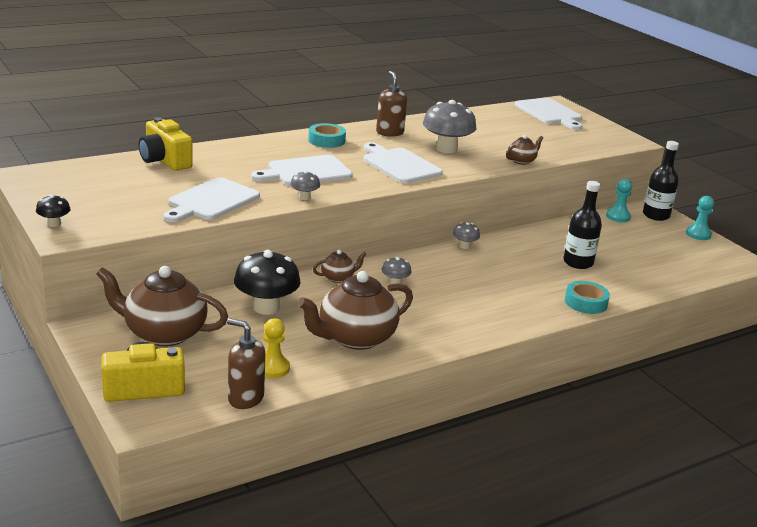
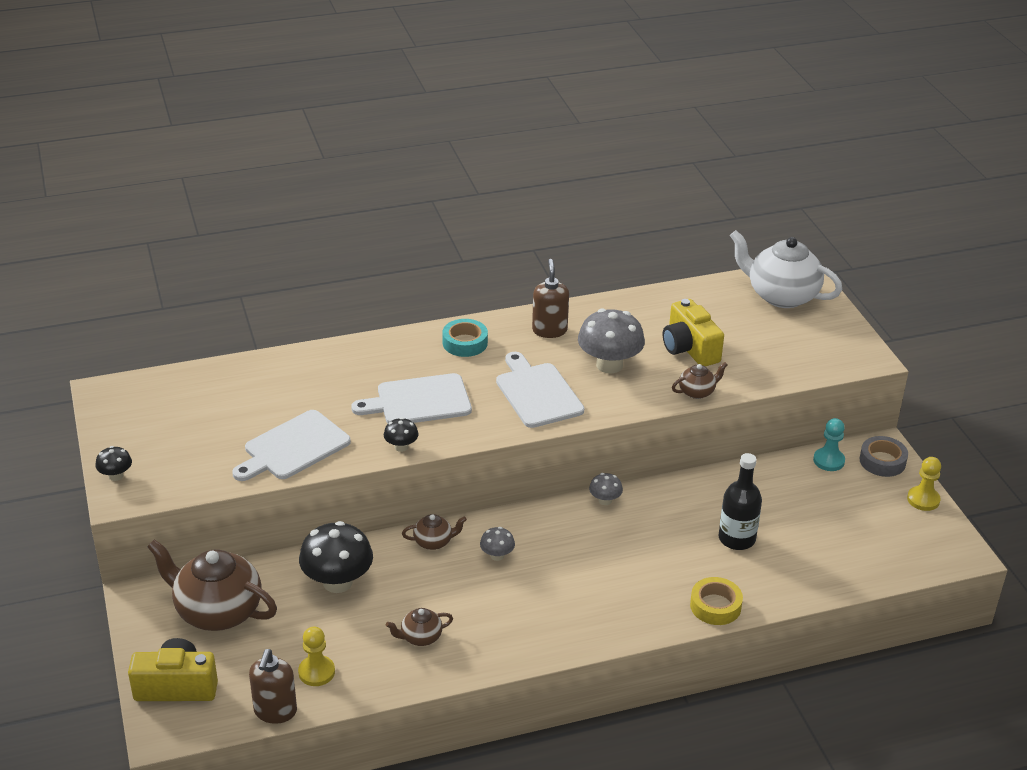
camera: 15 degrees right, 10 degrees up
(164, 161) = (262, 374): yellow camera -> yellow camera (689, 349)
(245, 398) = (275, 711): brown soap dispenser -> brown soap dispenser turned 120 degrees counterclockwise
(304, 197) = (401, 447): grey mushroom -> black mushroom
(355, 338) = (420, 637): brown teapot -> brown teapot, size x0.47
(550, 113) = (781, 295): white cutting board -> white teapot
(585, 302) = (715, 606): turquoise tape -> yellow tape
(656, 215) = (882, 461): black bottle -> grey tape
(698, 234) = (923, 499): turquoise pawn -> yellow pawn

